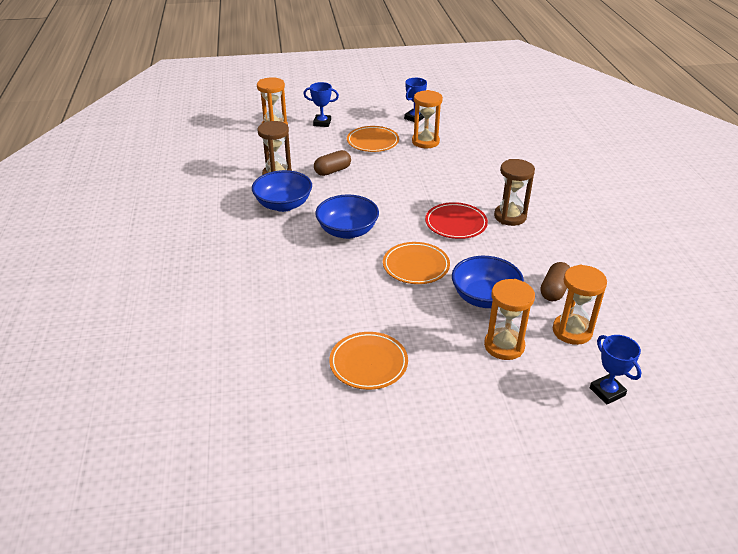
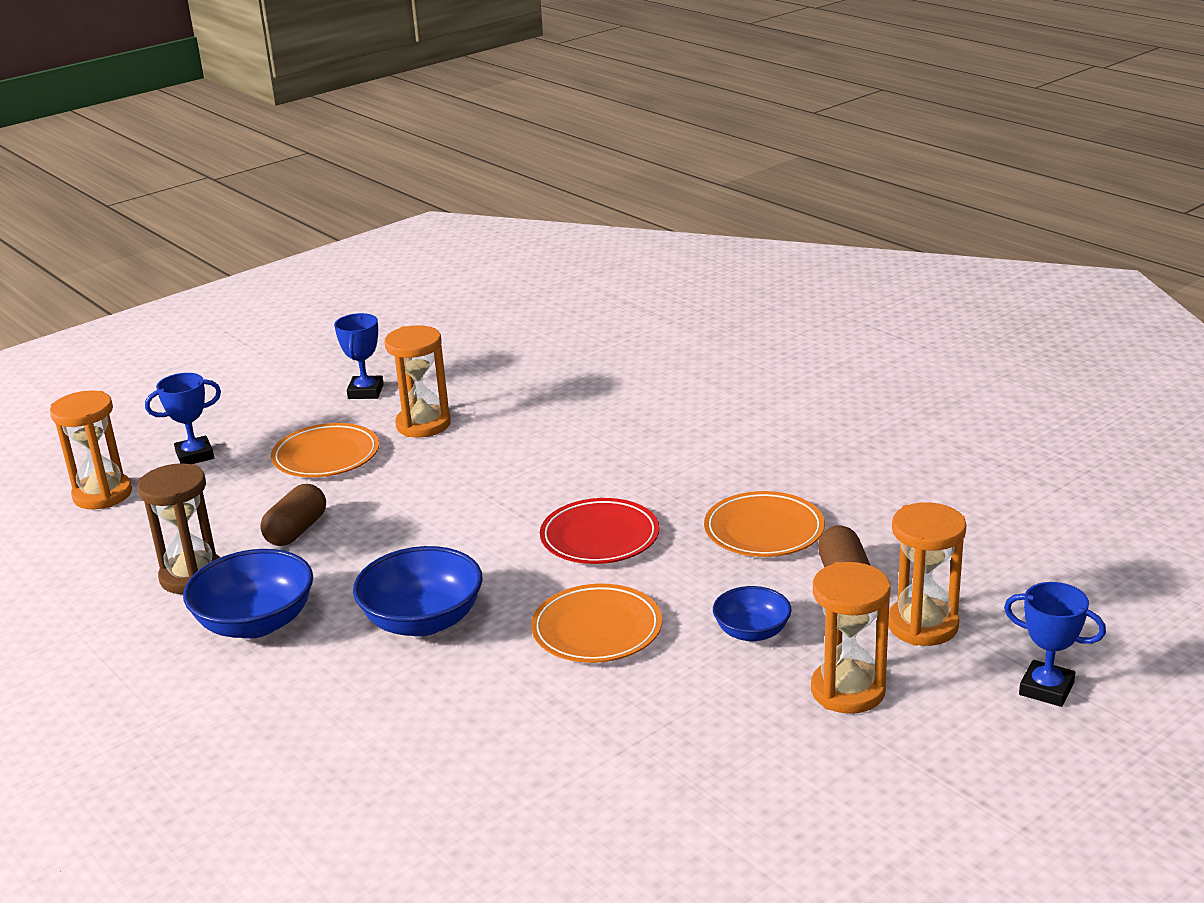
camera: 30 degrees left, 10 degrees down
(368, 363) = (664, 816): orange plate -> orange plate (764, 530)
(484, 297) = (752, 632): blue bowl -> blue bowl, size x0.59
(510, 216) = (676, 494): brown hourglass -> none

